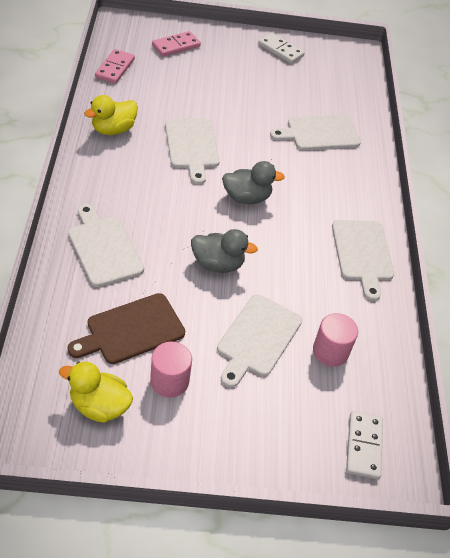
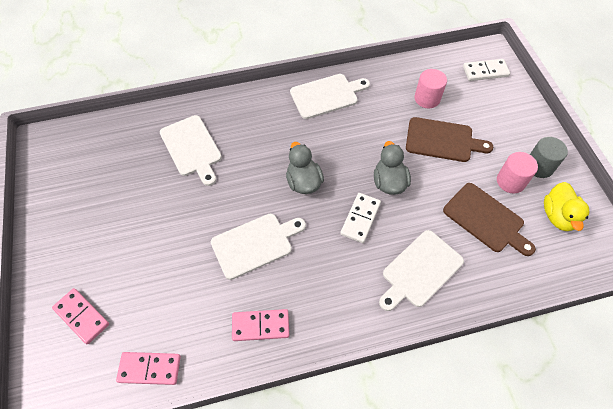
camera: 100 degrees left, 10 degrees up
(113, 129) = (260, 326): yellow duck -> pink domino
(177, 426) = (539, 166): none -> grey cylinder
(257, 338) = (442, 140): white cutting board -> brown cutting board
(280, 50) = (61, 208): white domino -> white domino (360, 219)

